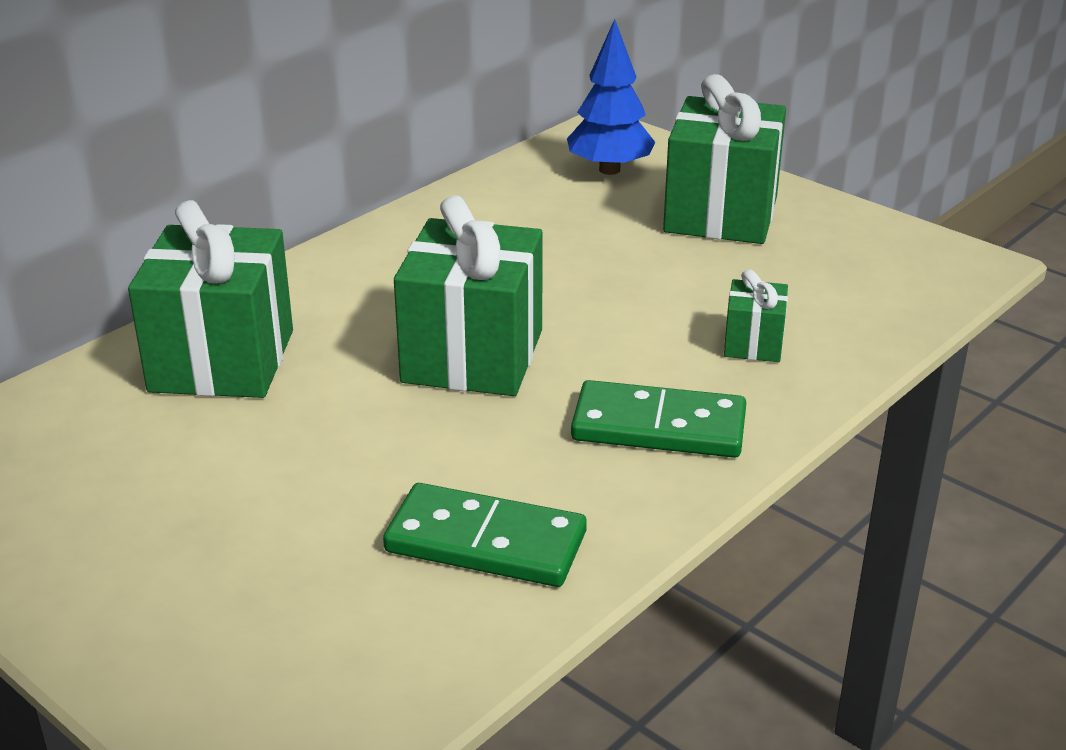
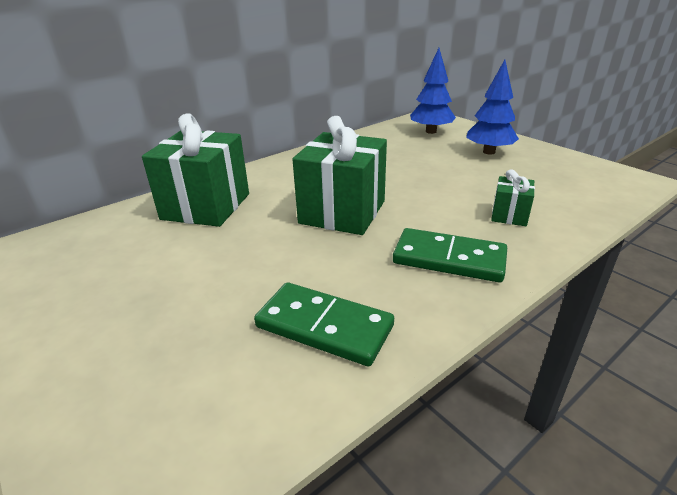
camera: 10 degrees right, 0 degrees up
(720, 214) = (489, 152): green gift -> blue tree

